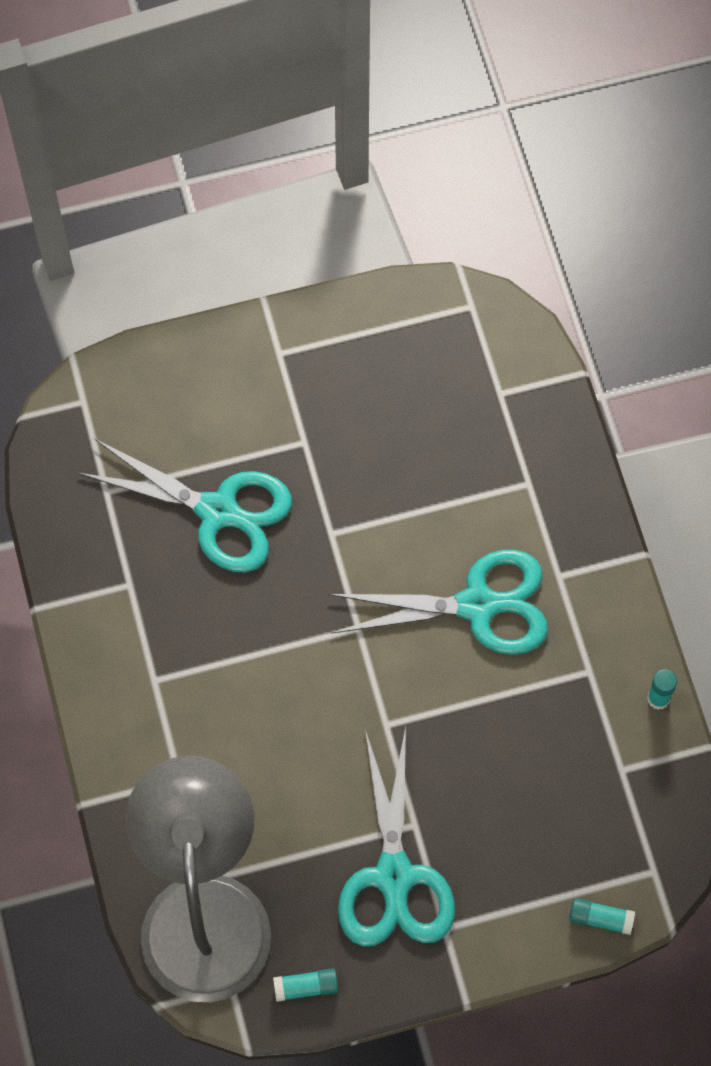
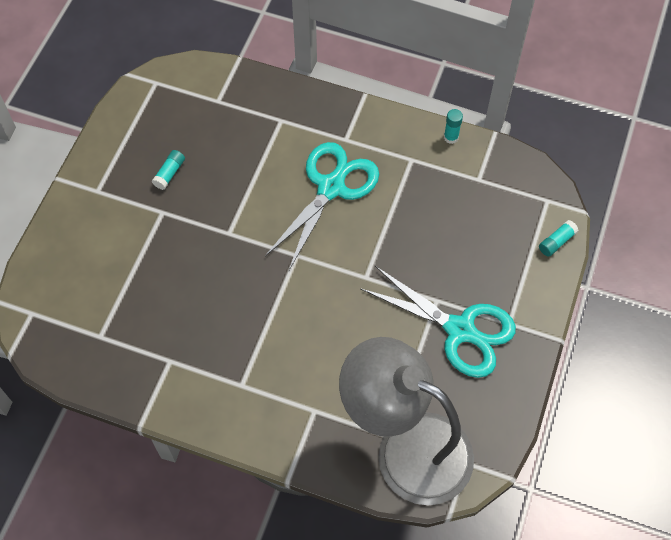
camera: 55 degrees left, 5 degrees down
(218, 511) = (165, 283): turquoise scissors -> none
(306, 987) = (495, 420): turquoise glue stick -> turquoise glue stick (169, 173)

